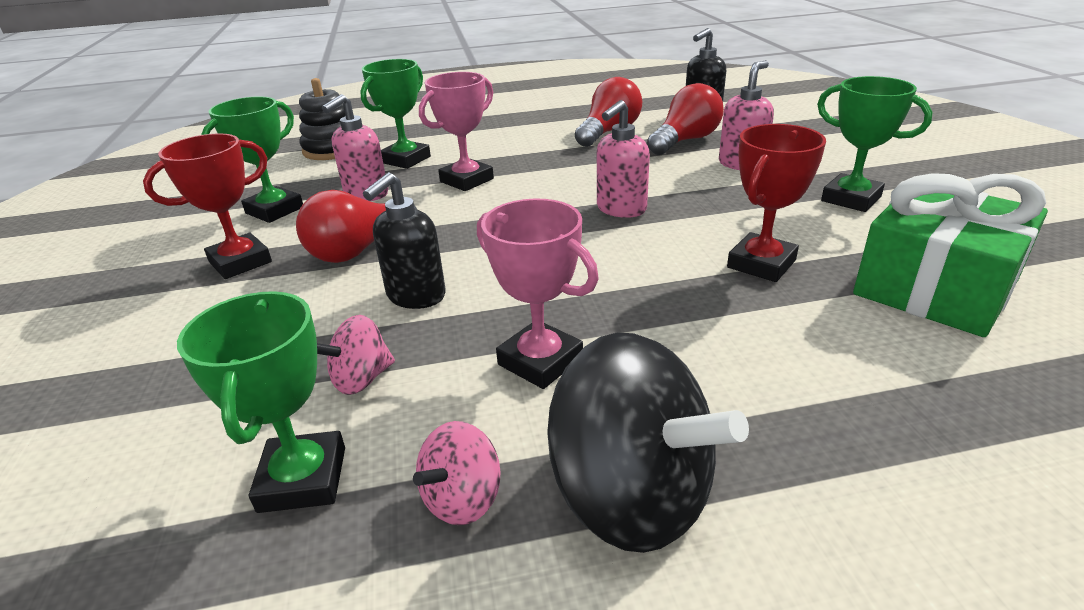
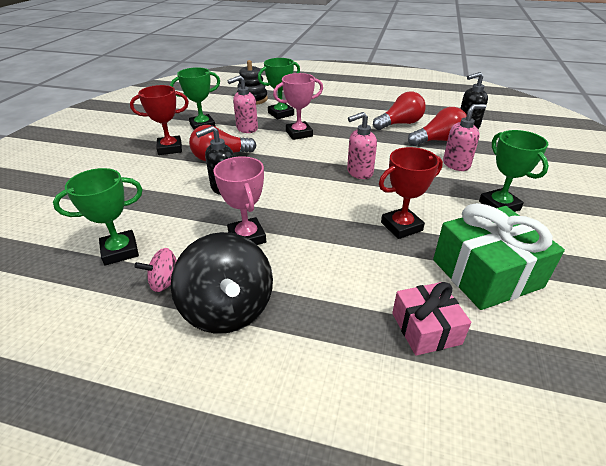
camera: 25 degrees right, 5 degrees up
(303, 479) = (120, 251): green trophy -> green trophy turned 45 degrees clockwise
(361, 379) = (172, 218): pink spinning top -> none
(951, 391) = (426, 328): none -> pink gift

